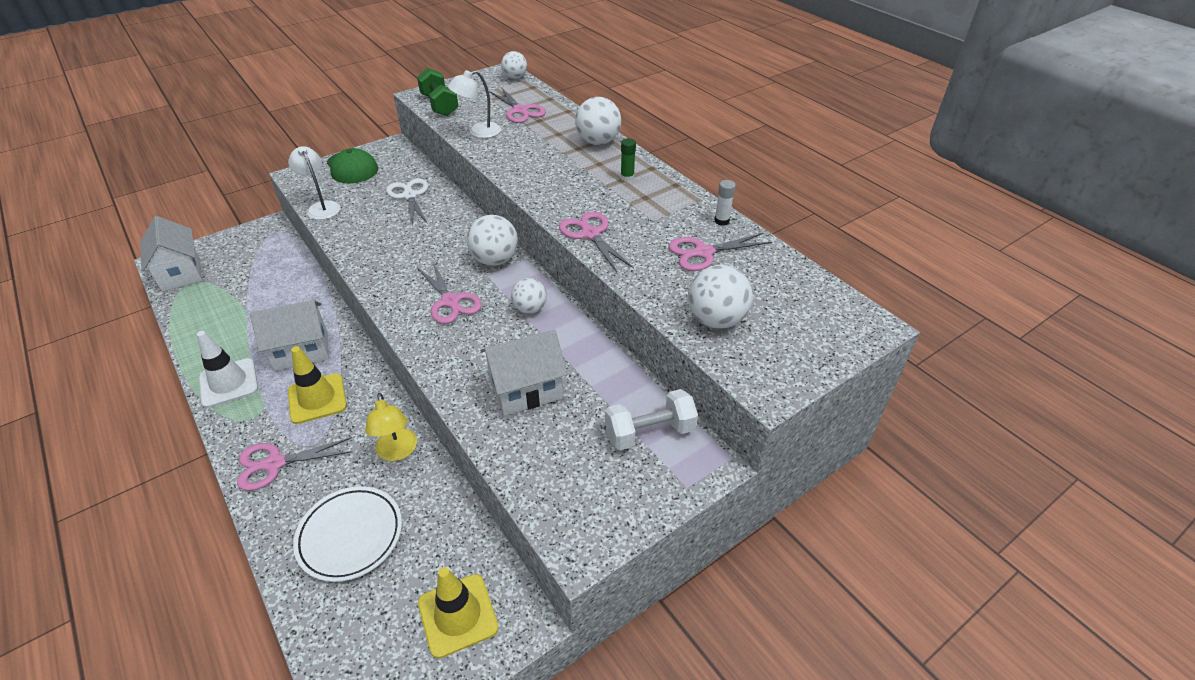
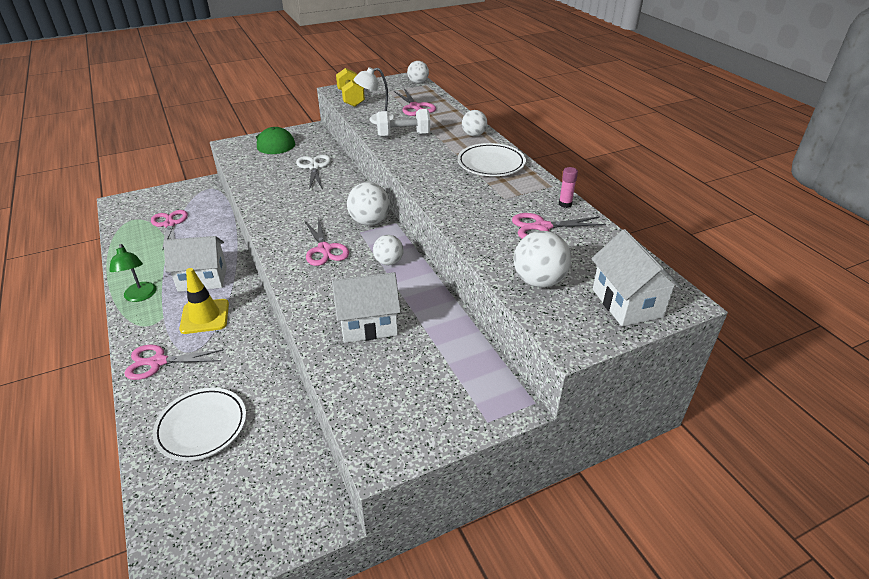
camera: 10 degrees right, 5 degrees down
(180, 273) = (128, 211): white house -> white house (627, 303)
(229, 383) = (140, 296): white traffic cone -> green lamp
(321, 207) = (242, 169): white lamp -> none
(397, 452) = (257, 366): yellow lamp -> none
(439, 105) = (351, 98): green dumbbell -> yellow dumbbell
(458, 615) = (272, 504): yellow traffic cone -> none
(590, 234) = (447, 203): pink scissors -> pink scissors (169, 224)
(598, 142) = (474, 135): white ball -> white ball, size x0.65
(627, 177) = (491, 163): green glue stick -> white plate
(649, 432) = (466, 372): white dumbbell -> white dumbbell (403, 135)
(721, 221) = (565, 204): white glue stick -> pink glue stick

